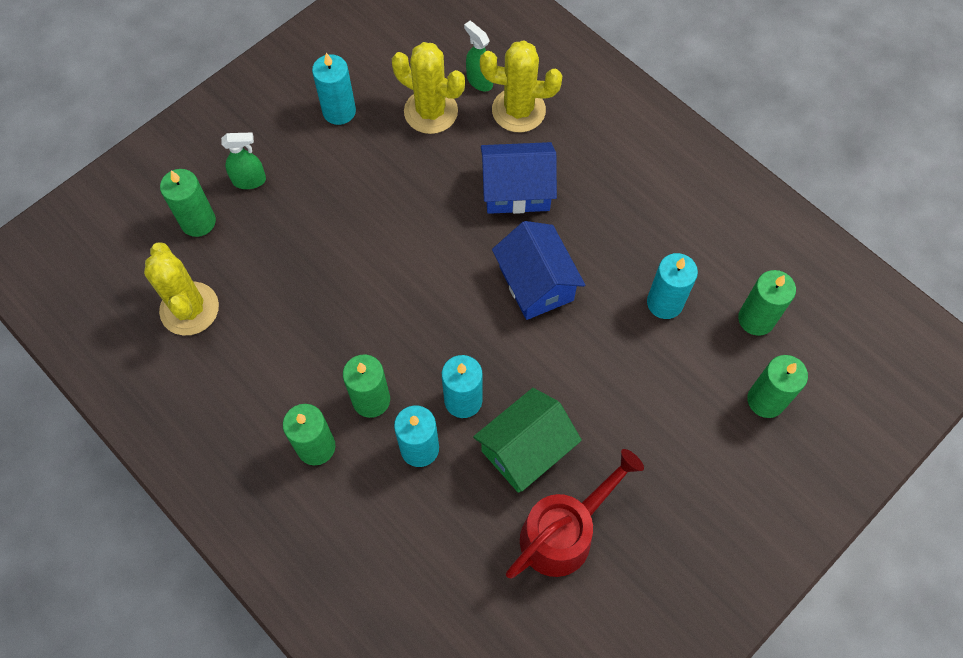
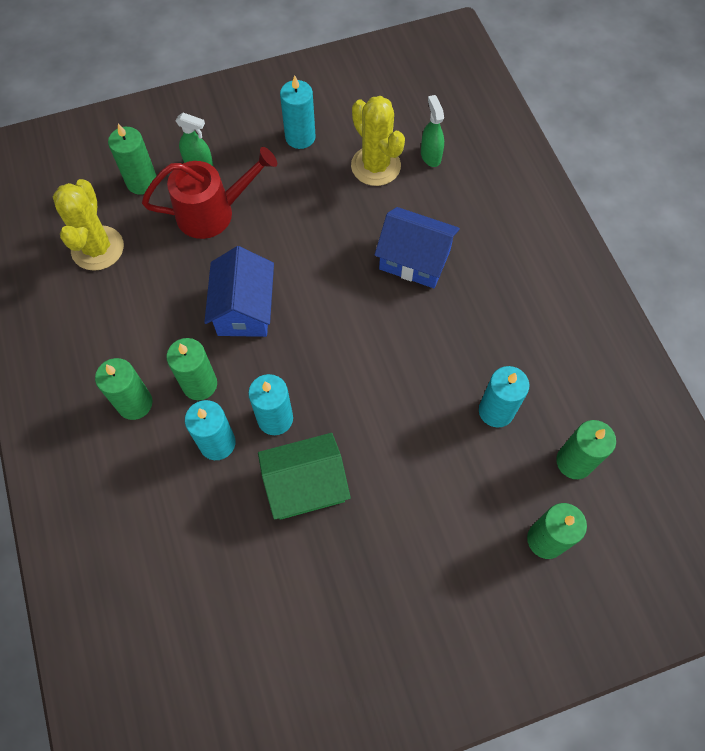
camera: 25 degrees right, 0 degrees up
(518, 110) = (451, 193): yellow cactus -> none
(536, 283) = (390, 346): blue house -> blue house (244, 309)
(564, 532) = (301, 573): red watering can -> red watering can (213, 212)

